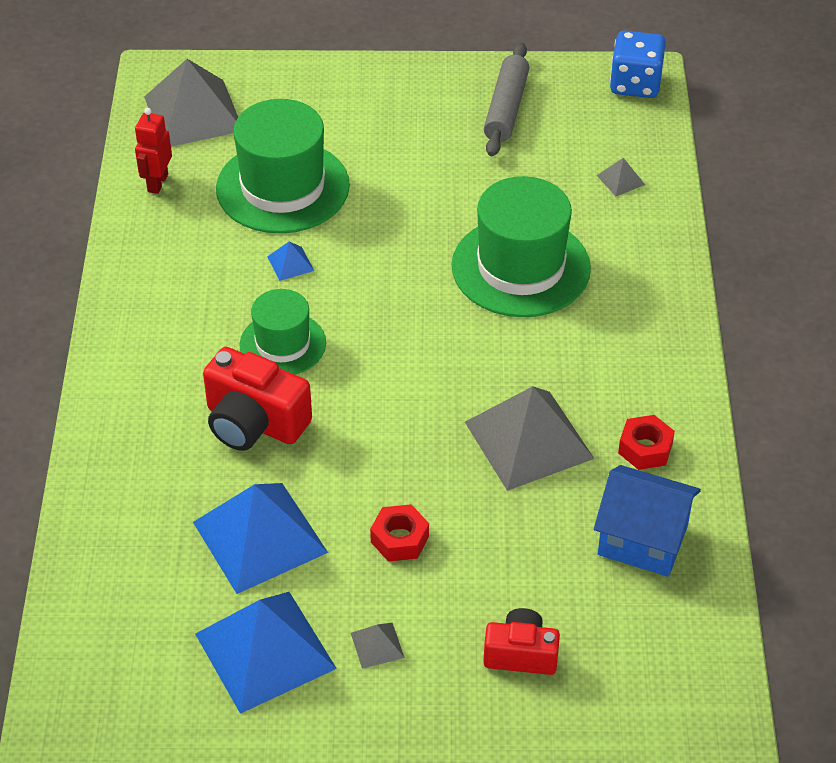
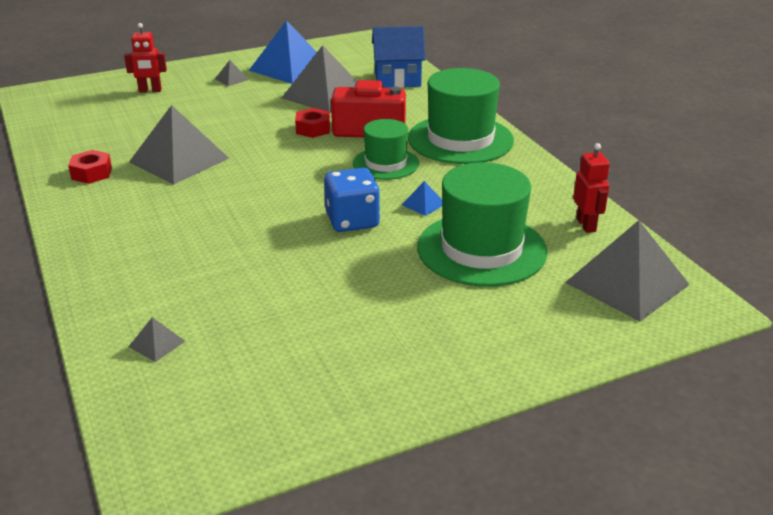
camera: 155 degrees right, 15 degrees down
(260, 537) = (324, 95): blue pyramid -> grey pyramid
(400, 539) = (242, 109): red nut -> red nut (313, 129)
(506, 108) = (319, 383): grey rolling pin -> none
(521, 267) = (230, 248): green hat -> green hat (460, 139)
(521, 654) = (150, 90): red camera -> red robot
(635, 84) = (168, 466): blue dice -> blue dice (352, 221)
(642, 540) = (86, 137): blue house -> blue house (397, 79)

